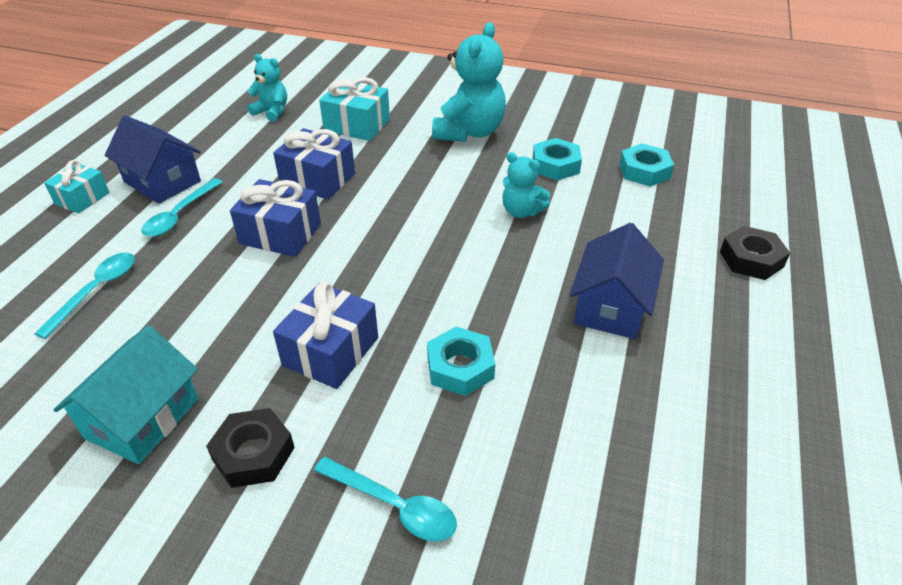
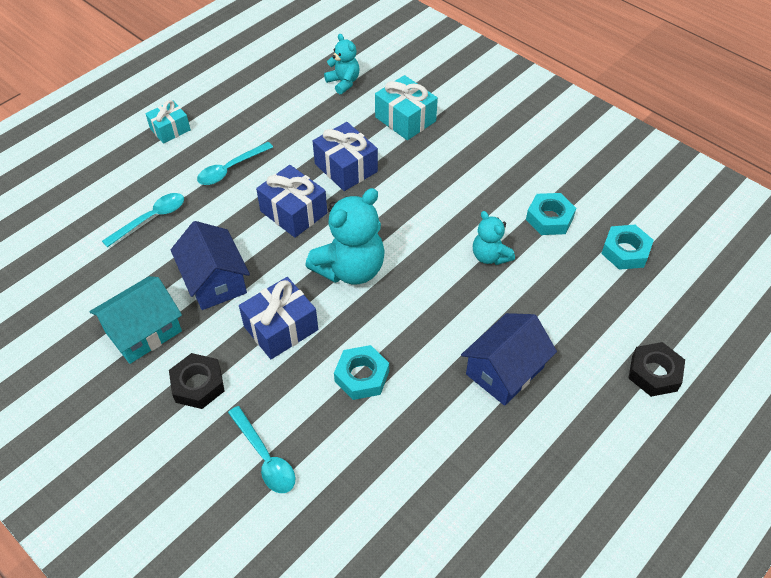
camera: 25 degrees right, 10 degrees up
(162, 181) = (231, 131): blue house -> blue house (215, 281)
(469, 132) = (496, 157): turquoise teddy bear -> turquoise teddy bear (350, 269)

